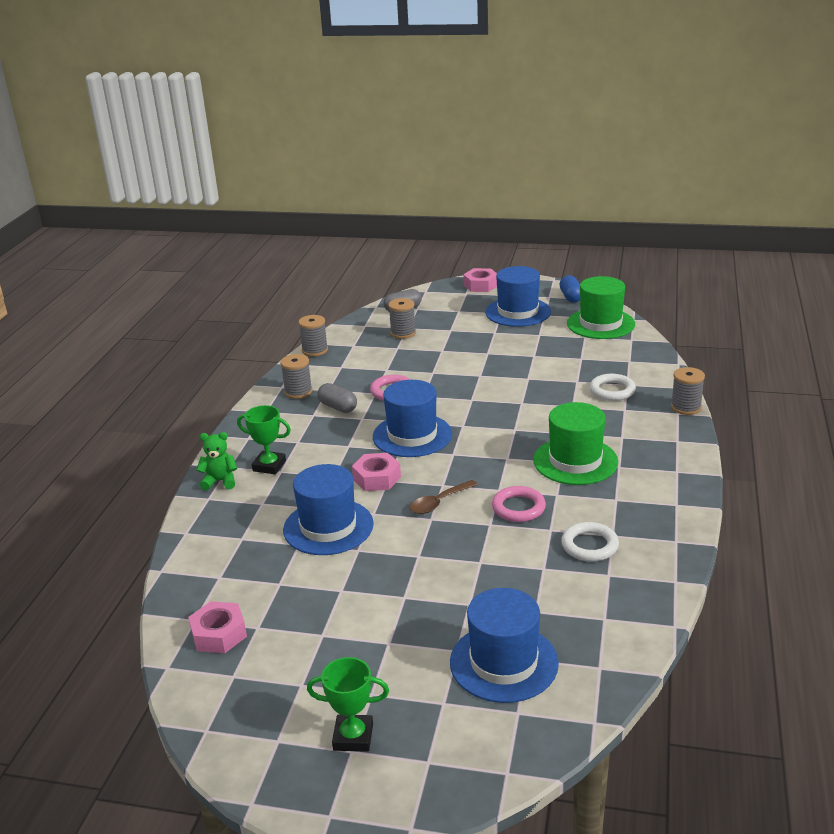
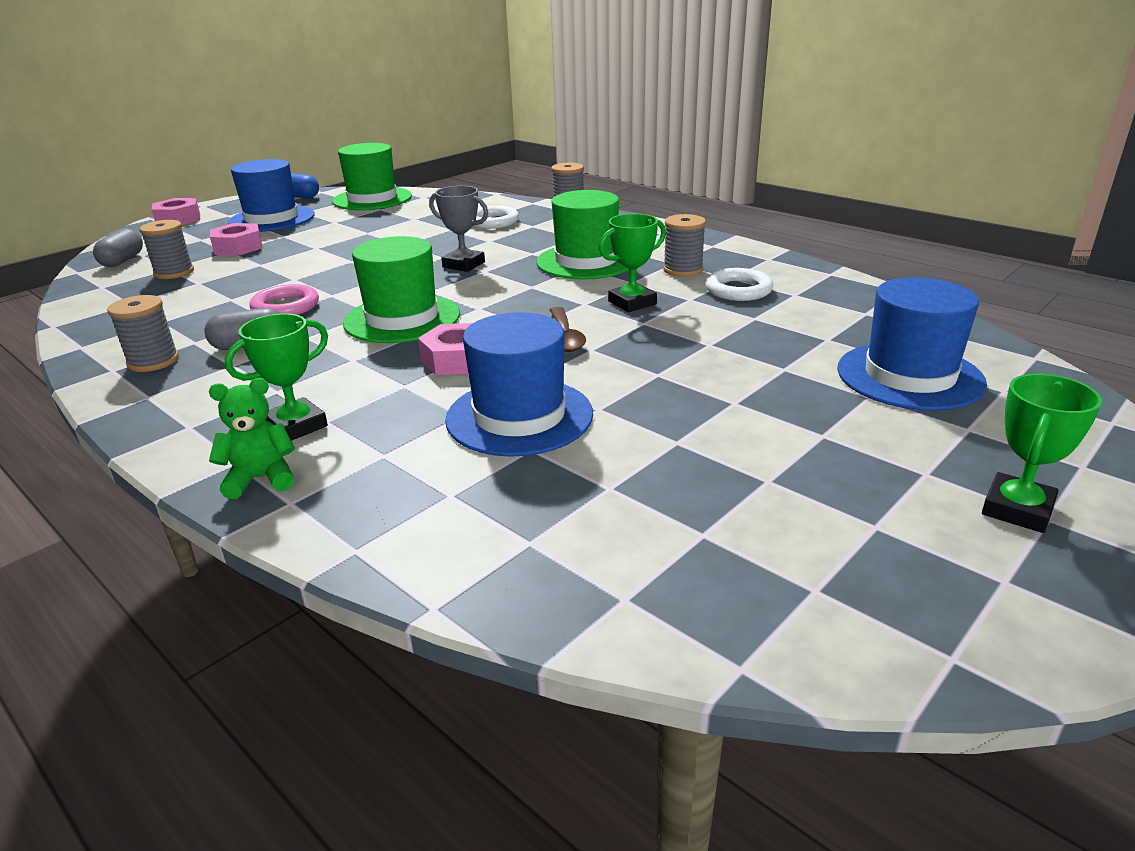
camera: 60 degrees left, 0 degrees up
(219, 634) = (690, 579): pink nut -> pink nut (238, 247)
(220, 481) = (261, 479): green teddy bear -> green teddy bear turned 45 degrees clockwise
(315, 350) = (79, 327): grey spool -> grey spool (683, 270)
(412, 435) = (402, 318): blue hat -> green hat
(516, 417) = (463, 265): none -> grey trophy
(518, 508) = (632, 303): pink ring -> green trophy

